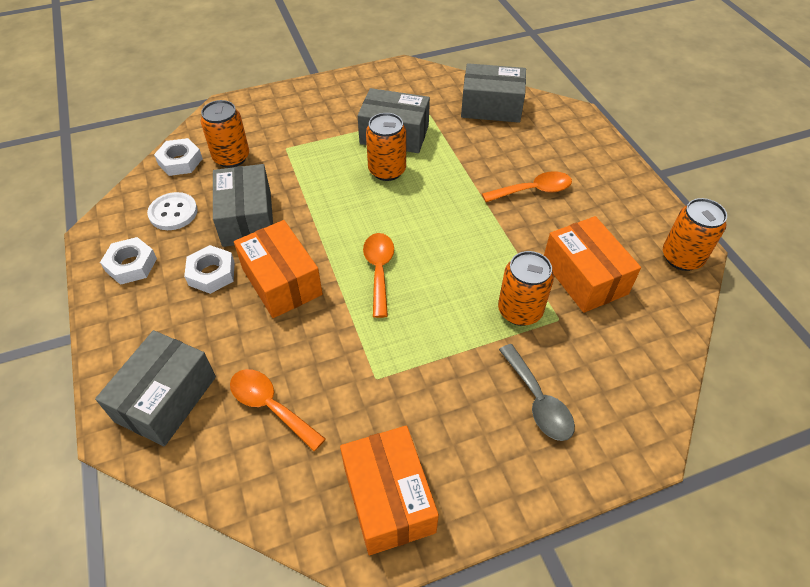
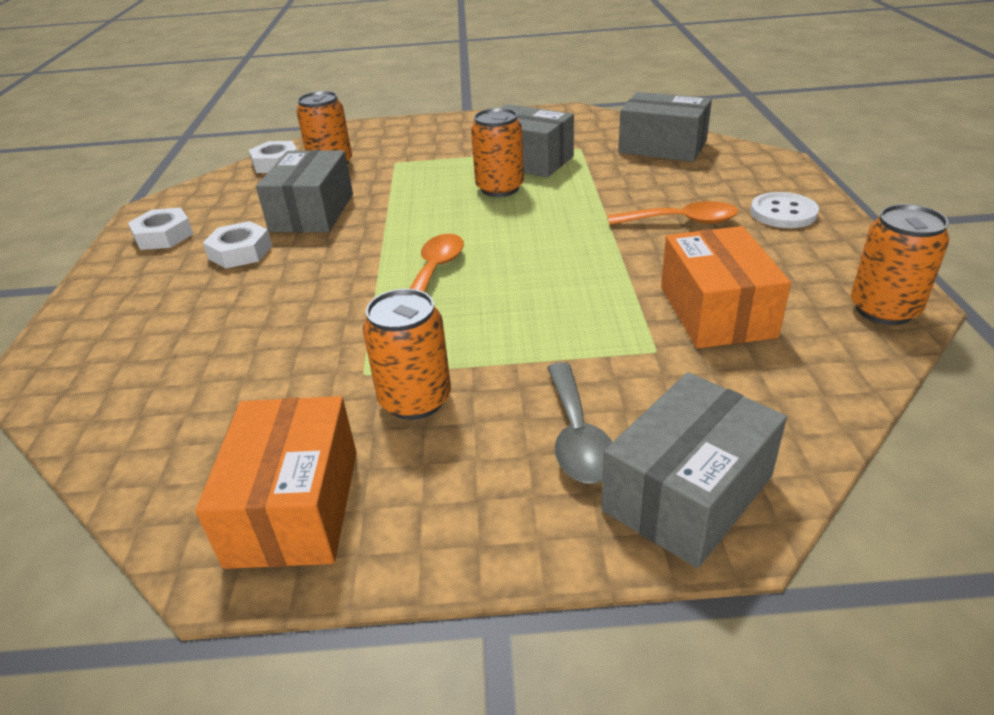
camera: 20 degrees right, 15 degrees down
(166, 399) = (106, 352): grey box -> grey box (687, 493)
(173, 213) = (238, 200): white button -> white button (783, 213)
(270, 406) = (215, 379): orange spoon -> none
(282, 281) = (312, 268): orange box -> none
(520, 311) = (601, 334): orange can -> orange can (415, 400)

